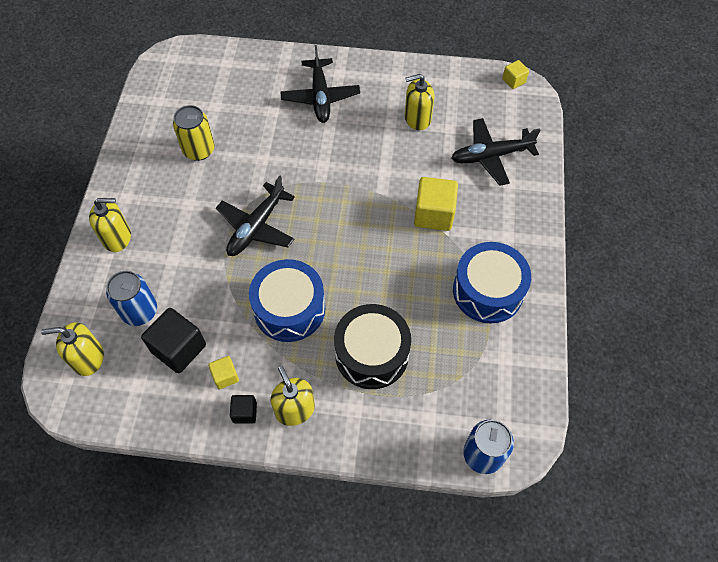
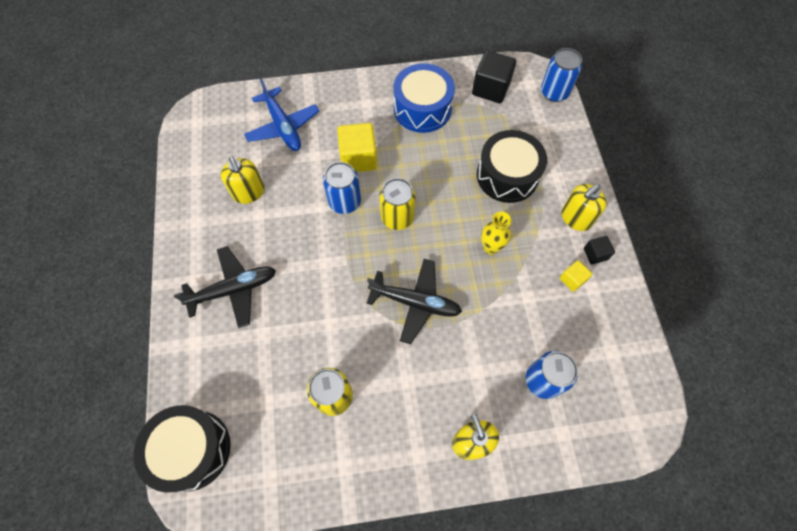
camera: 105 degrees left, 5 degrees up
(88, 358) = (608, 410): yellow soap dispenser -> none
(179, 348) = (564, 328): black cube -> black cube (491, 88)
(200, 59) = (191, 449): none -> black drum
(289, 309) = (490, 247): blue drum -> yellow vase
(352, 233) = (397, 217): none -> yellow can
(384, 192) = (345, 202): none -> blue can
(490, 156) = (283, 126): black plane -> blue plane
(513, 81) = (187, 122): yellow cube -> none

